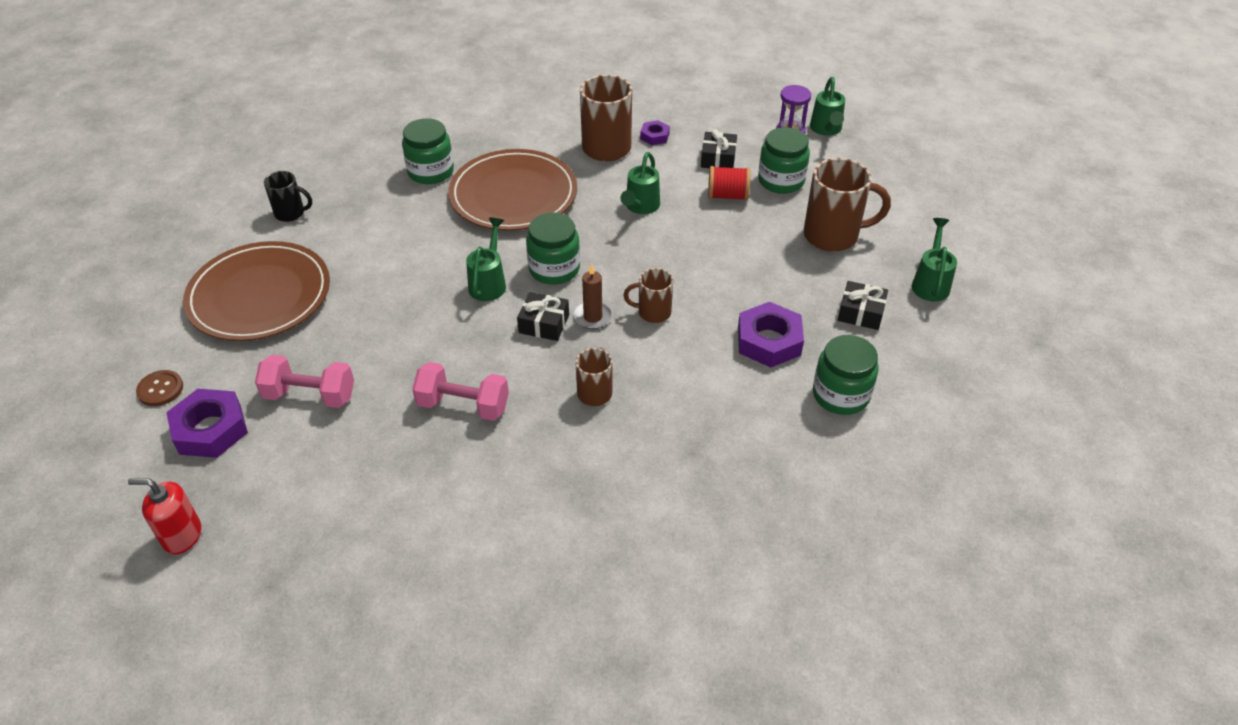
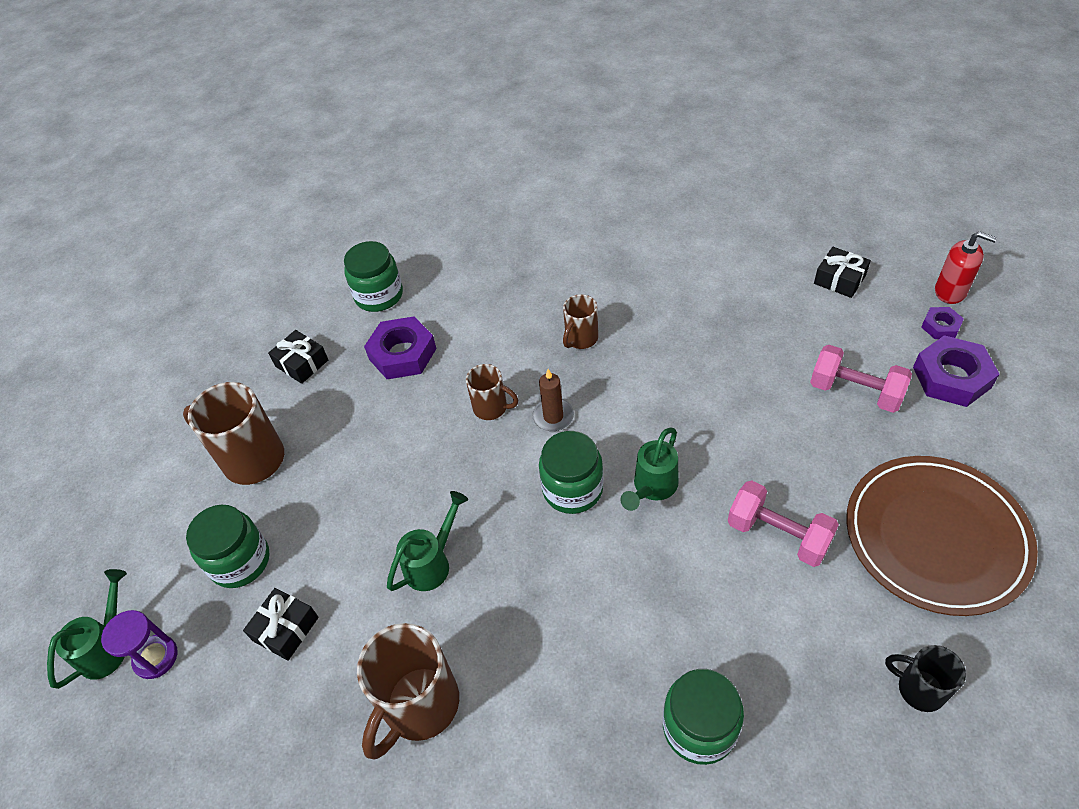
camera: 155 degrees left, 5 degrees up
(160, 389) = (1021, 432): brown button -> none
(463, 405) = (704, 351): pink dumbbell -> pink dumbbell (778, 534)
(513, 195) = (587, 634): brown plate -> none
(544, 324) = (605, 420): black gift -> black gift (839, 279)
(654, 136) = (340, 709): purple nut -> purple nut (940, 326)
(727, 196) = (319, 553): red spool -> none
(930, 283) = (213, 379): green watering can -> none

